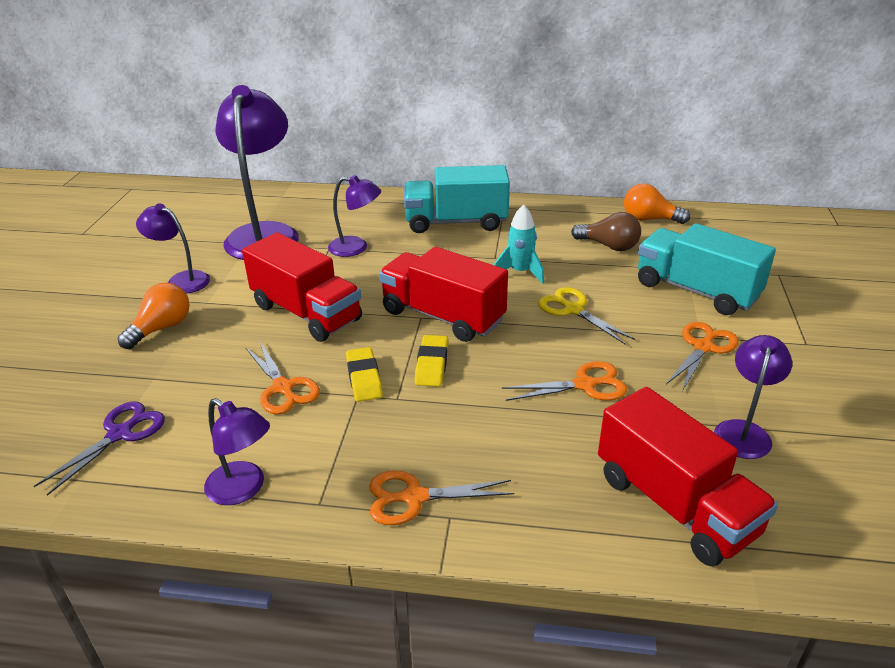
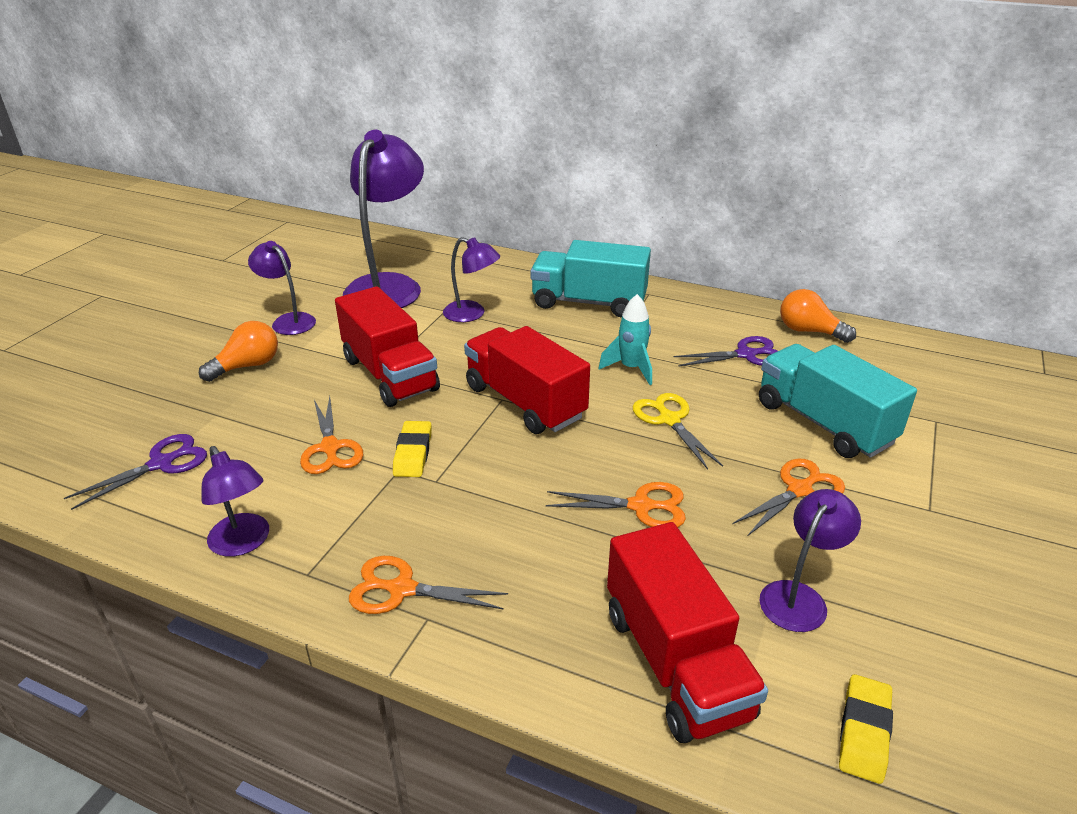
camera: 15 degrees right, 0 degrees up
(432, 365) = (488, 452): yellow eraser -> yellow eraser (864, 732)
(608, 246) = (745, 355): brown light bulb -> purple scissors

